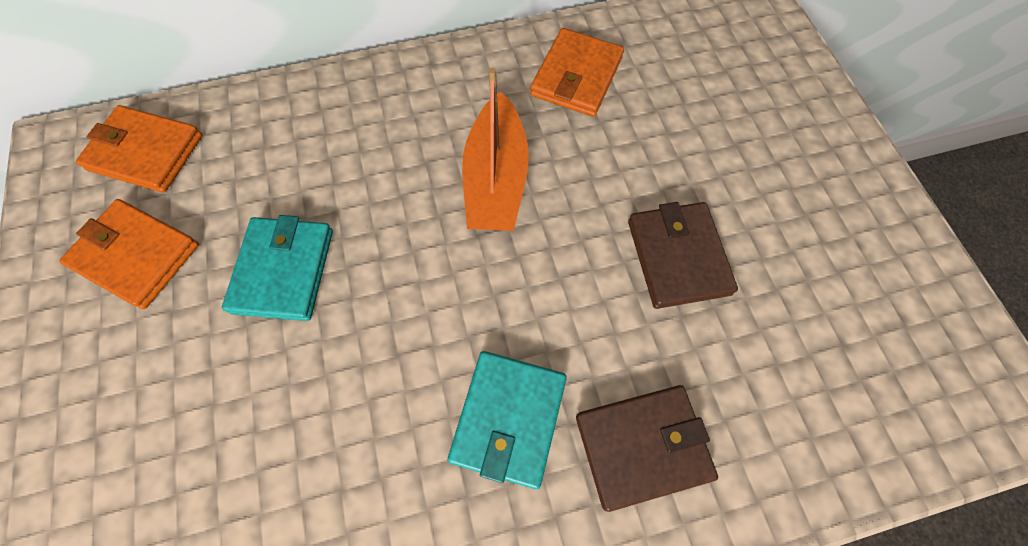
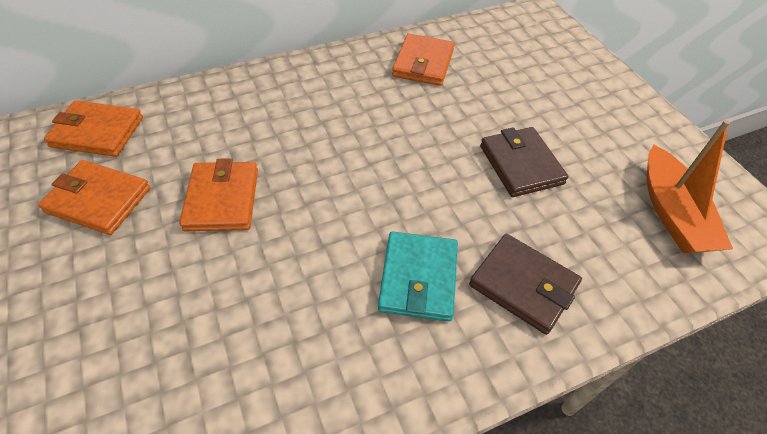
camera: 10 degrees left, 15 degrees down
(283, 270) = (222, 199): turquoise wallet -> orange wallet
(496, 179) = (377, 128): orange boat -> orange boat (672, 213)
(642, 446) = (523, 285): brown wallet -> brown wallet turned 60 degrees clockwise

